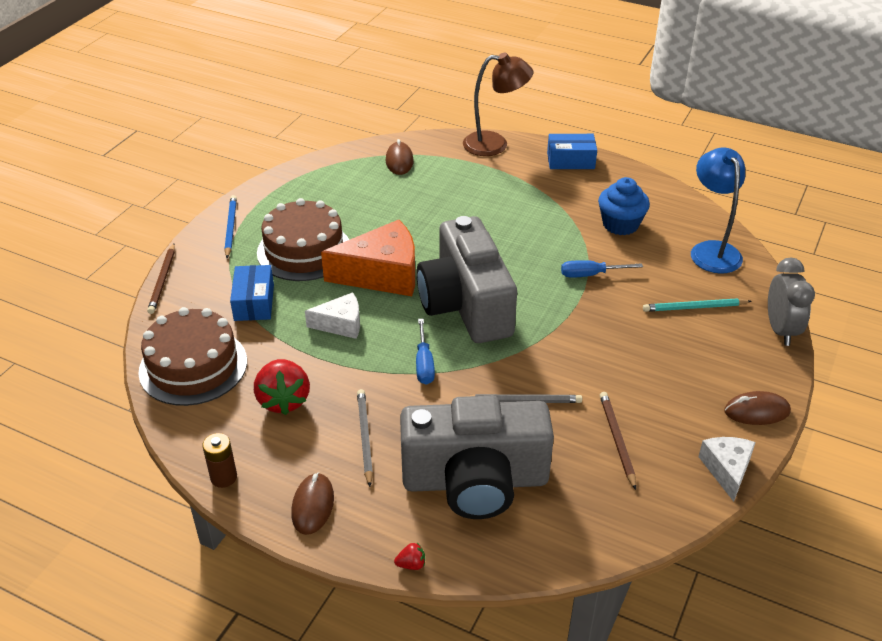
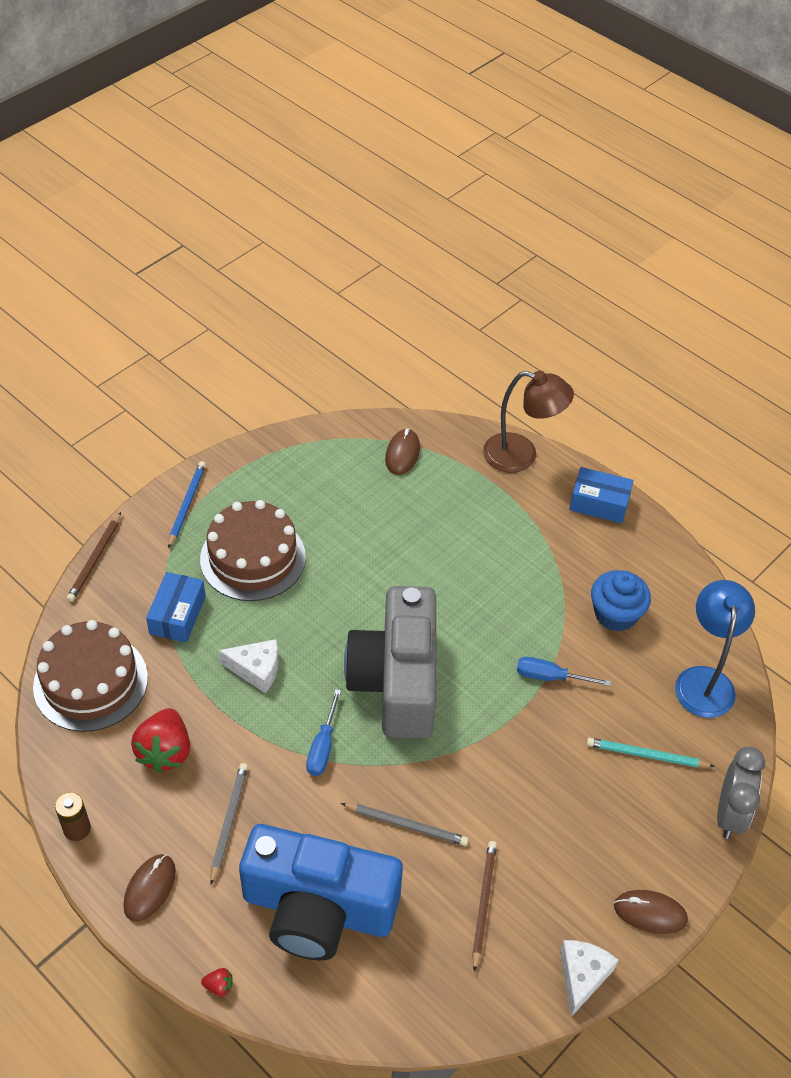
camera: 15 degrees right, 10 degrees up
(382, 274) = (323, 613): orange cheese -> none
(475, 481) = (318, 909): grey camera -> blue camera

